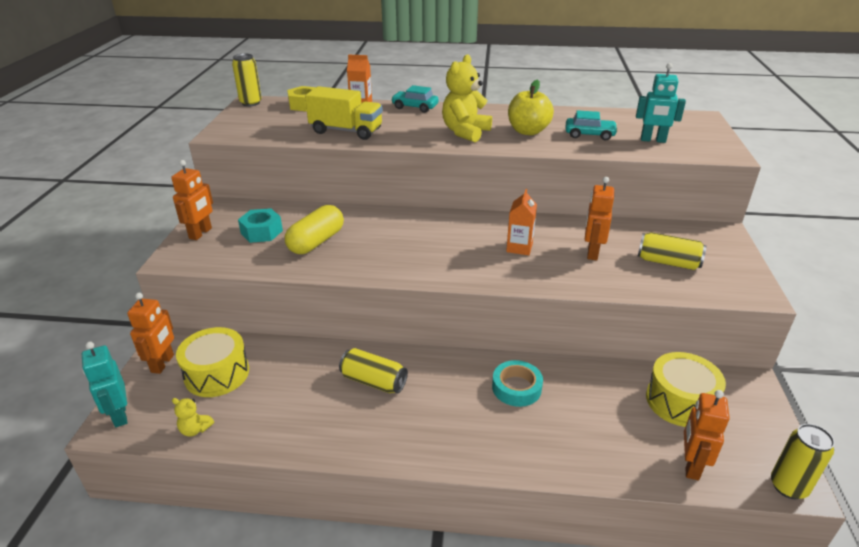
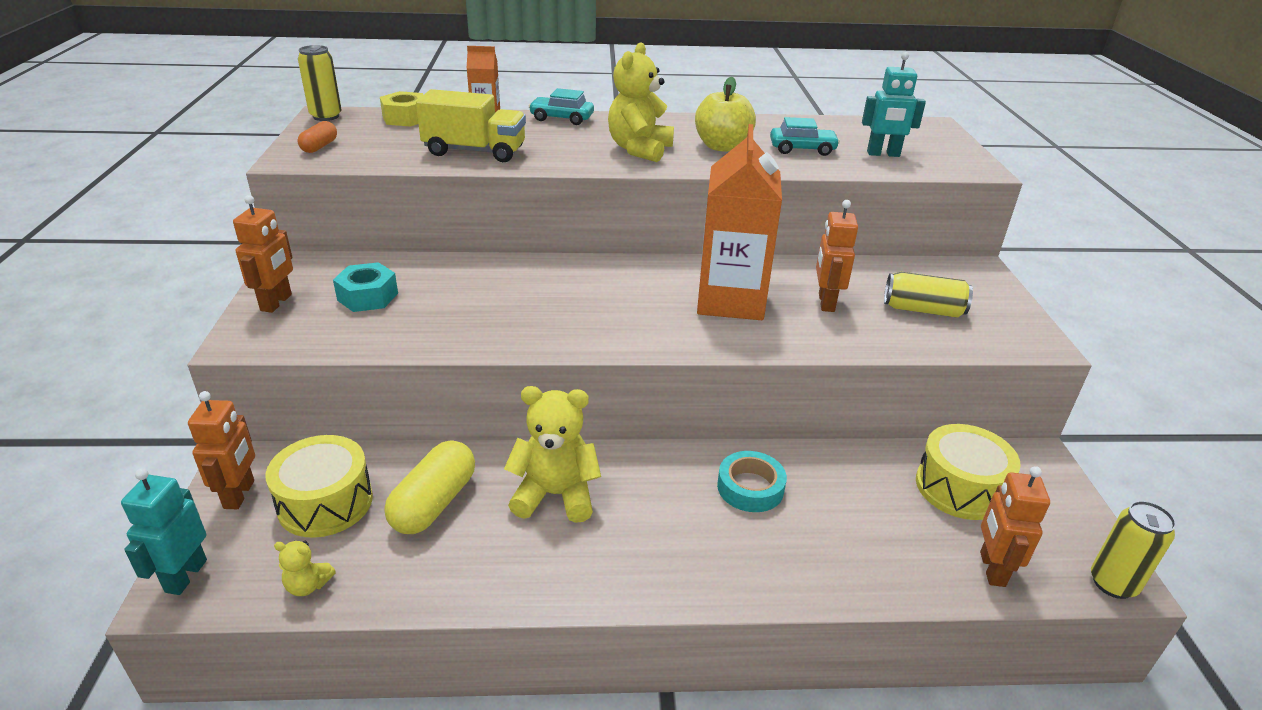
camera: 10 degrees left, 0 degrees up
(119, 415) = (185, 576): turquoise robot -> turquoise robot turned 45 degrees clockwise
(241, 125) = (319, 147): none -> orange capsule
(316, 242) = (450, 306): yellow capsule -> yellow capsule (434, 503)
(373, 381) = (555, 495): yellow can -> yellow teddy bear
(519, 247) = (730, 300): orange carton -> orange carton, size x2.09

